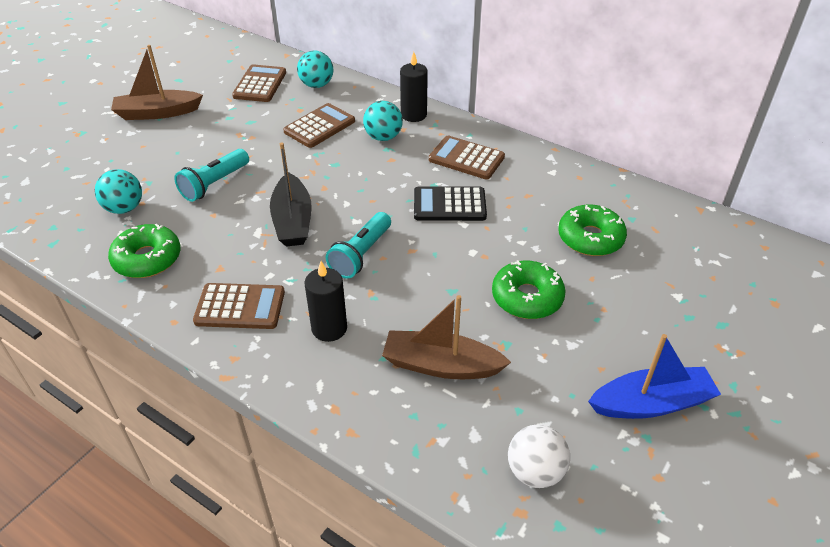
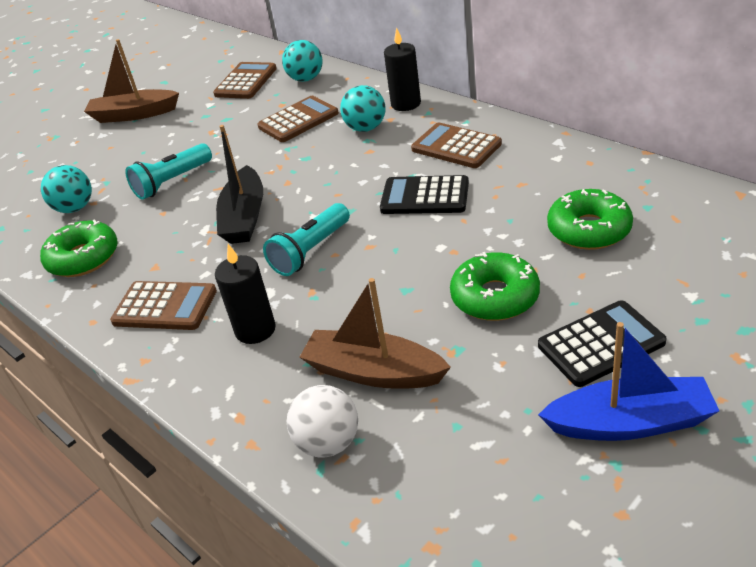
camera: 15 degrees right, 5 degrees down
(535, 471) = (460, 499): white ball -> white ball (328, 443)
(617, 338) = (601, 344): none -> black calculator

